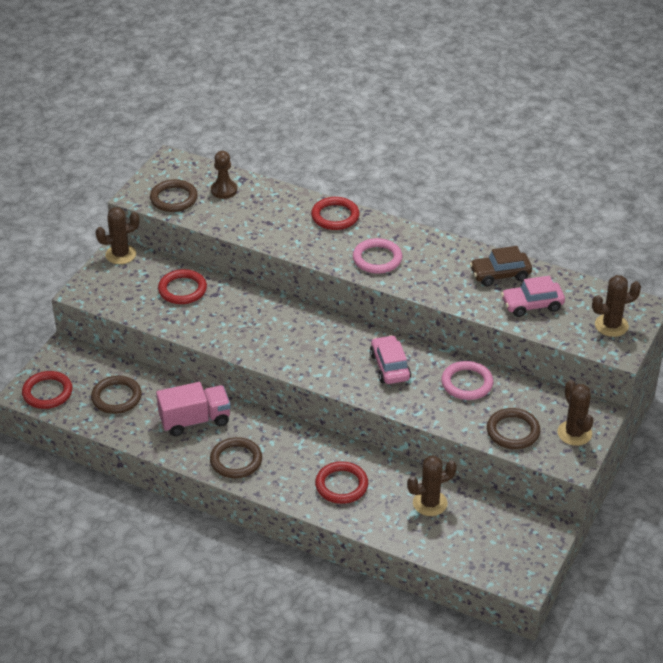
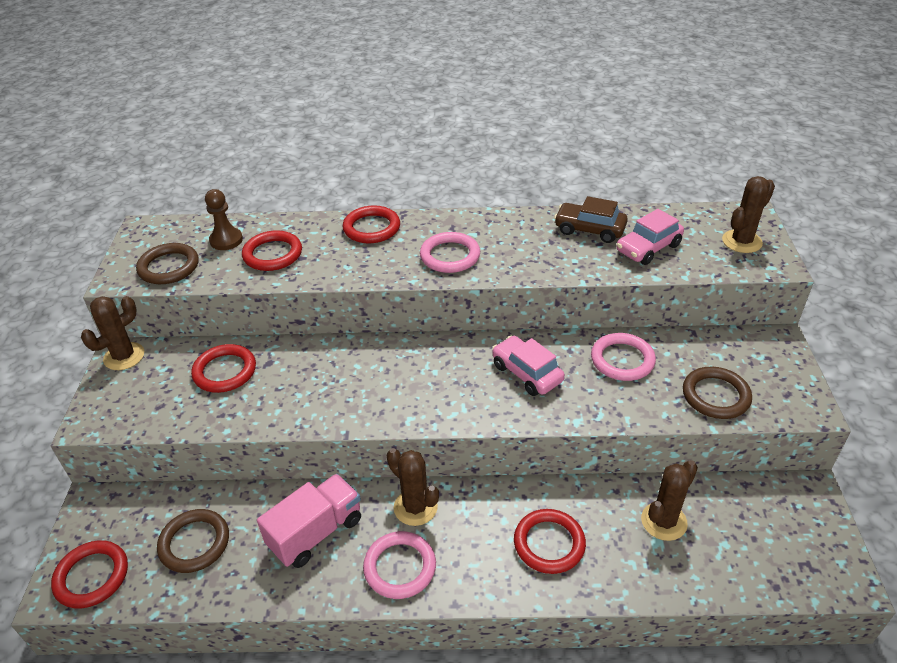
camera: 25 degrees left, 0 degrees up
(236, 460) = (400, 567): brown ring -> pink ring
(250, 213) = (272, 254): none -> red ring
(500, 274) = (589, 229): brown car -> brown car turned 60 degrees clockwise
(574, 433) = (776, 372): brown cactus -> brown cactus (415, 507)

